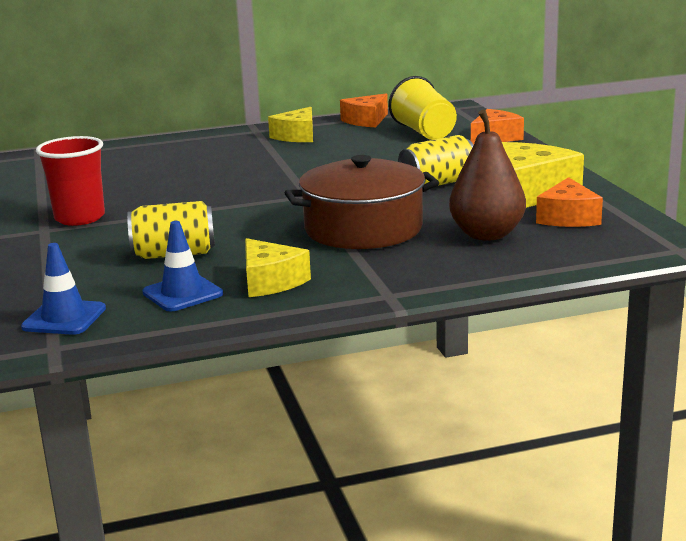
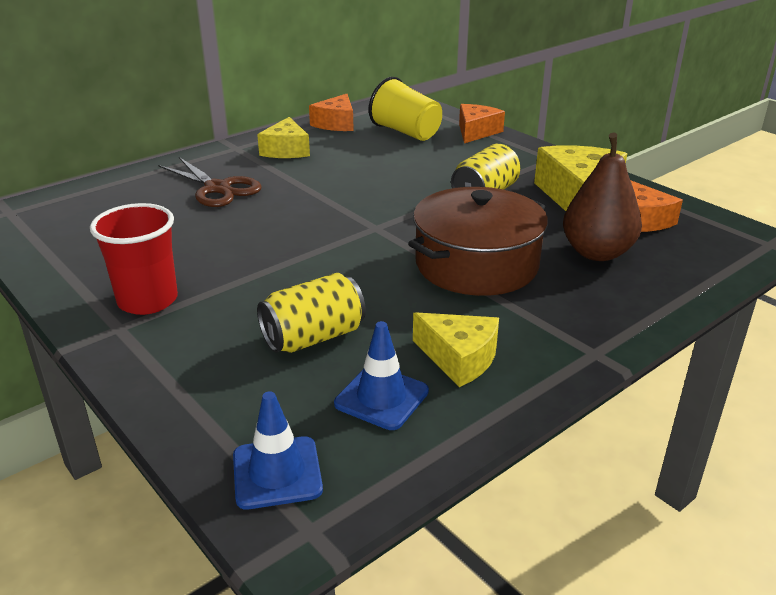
camera: 25 degrees left, 10 degrees up
(208, 156) = (217, 188): none -> brown scissors

